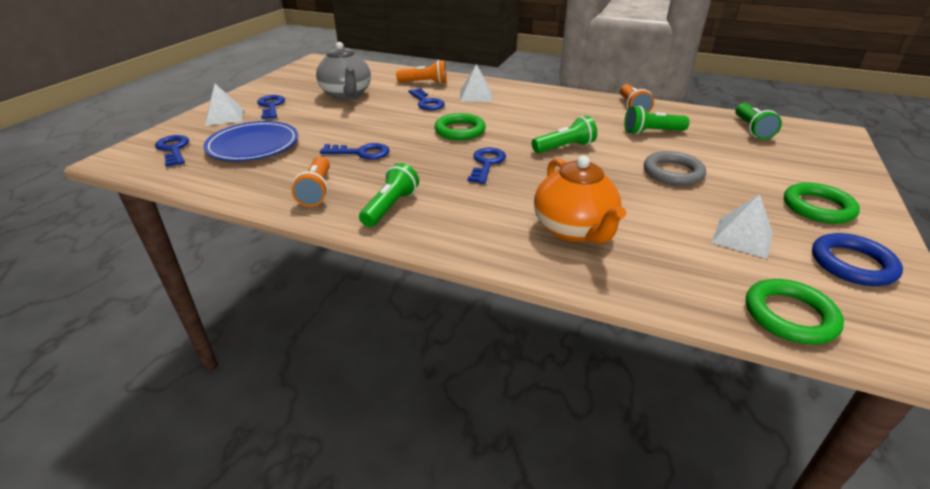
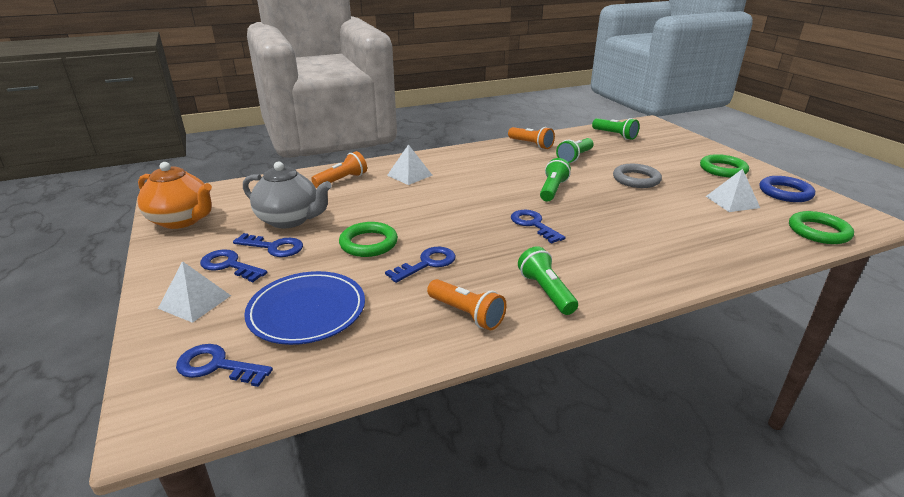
camera: 45 degrees left, 5 degrees down
(426, 102) = (383, 196): blue key -> blue key (274, 247)
(460, 131) = (461, 208): green ring -> green ring (368, 243)
(574, 230) = (668, 241): orange teapot -> orange teapot (182, 220)

